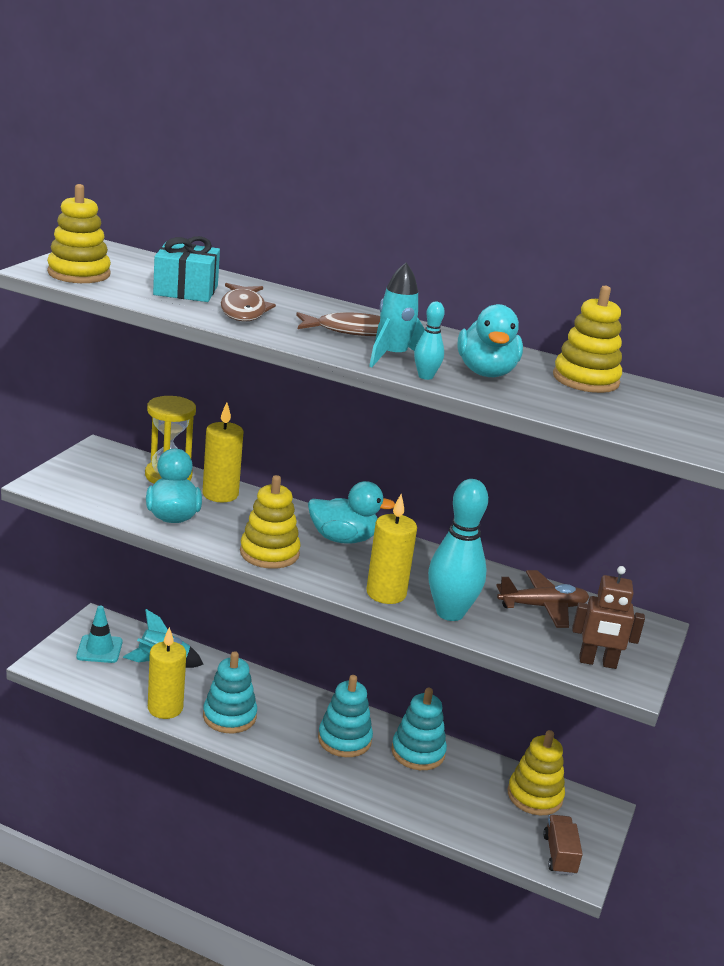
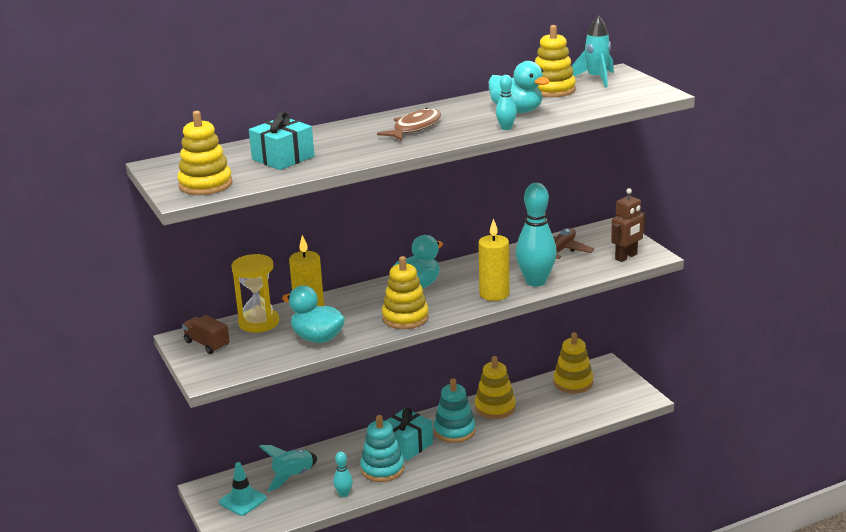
camera: 45 degrees left, 0 degrees up
(165, 708) = (344, 494): yellow candle -> turquoise bowling pin
(243, 310) = (342, 149): brown fish -> none
(285, 716) = (407, 445): none -> turquoise gift
(393, 357) = (468, 128): turquoise rocket -> turquoise rocket (596, 79)
(418, 752) = (495, 407): turquoise stacking toy -> yellow stacking toy
(559, 855) = (625, 397): brown truck -> brown truck (207, 344)

